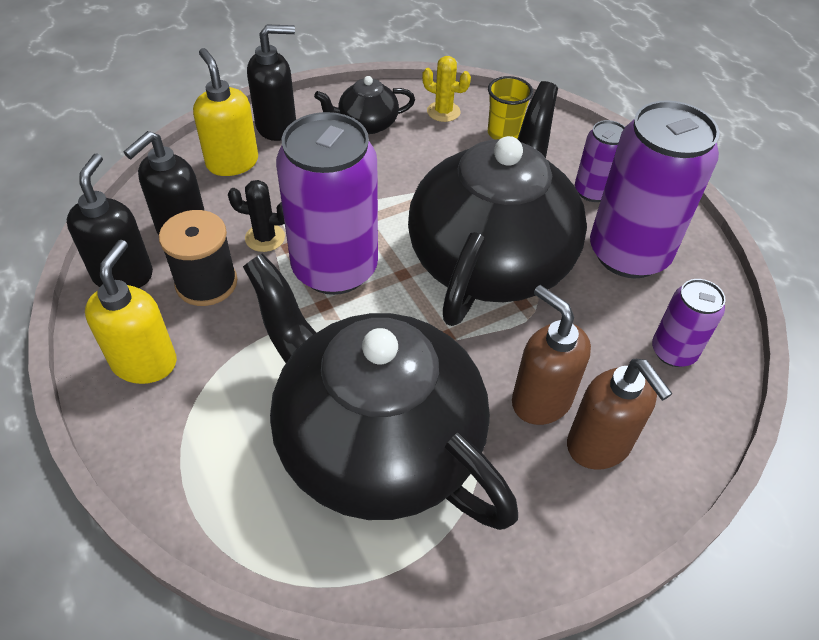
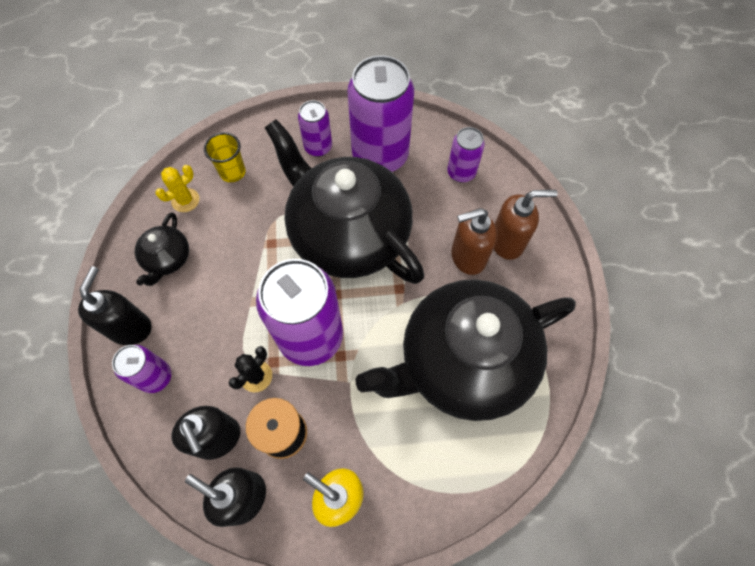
camera: 65 degrees left, 15 degrees up
(232, 162) = (156, 377): yellow soap dispenser -> purple can

